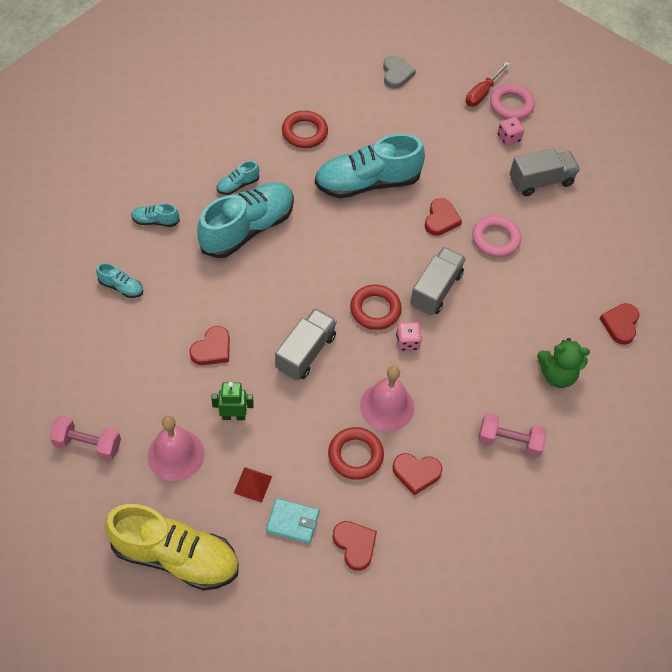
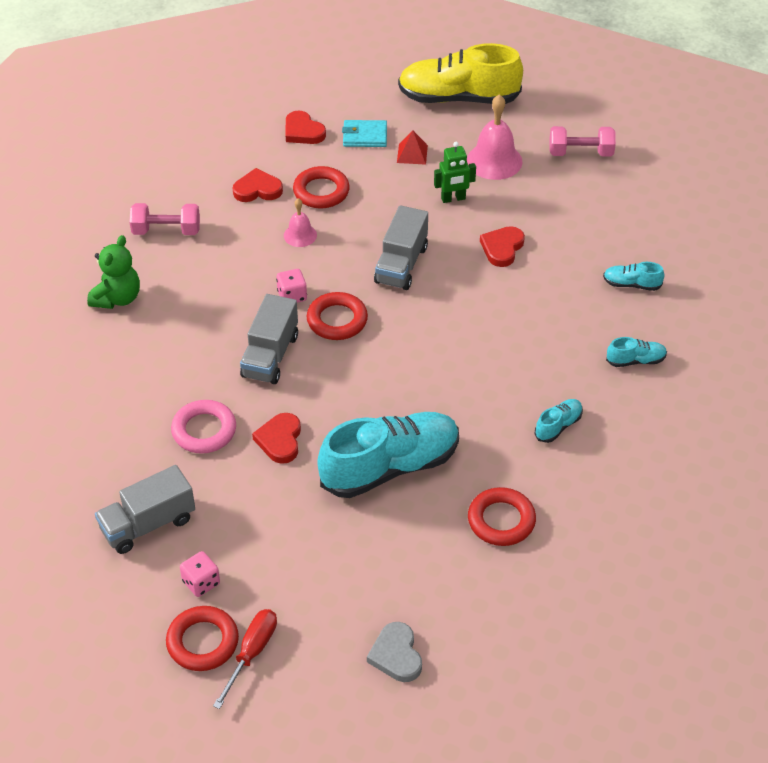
camera: 170 degrees right, 10 degrees down
(247, 229) = (521, 375): turquoise shoe -> none
(387, 406) = (300, 235): pink bell -> pink bell, size x0.57
(511, 105) = (202, 642): pink ring -> red ring
(557, 375) = (117, 298): green teddy bear -> green teddy bear turned 120 degrees clockwise
(620, 324) = (41, 364): red heart -> none

